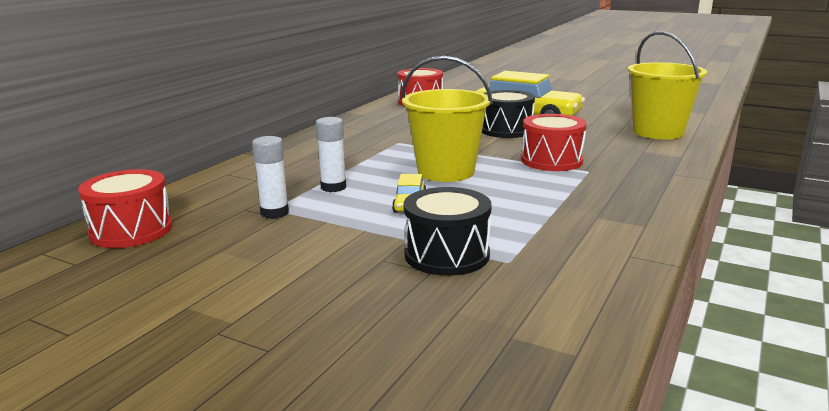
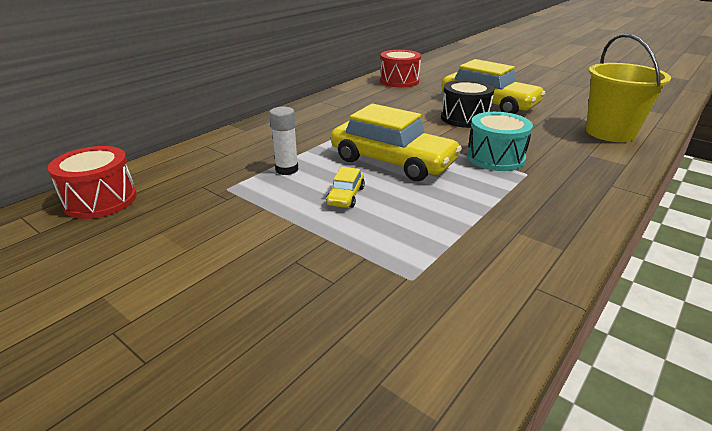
camera: 10 degrees right, 10 degrees up
(274, 213) = (225, 193): white glue stick -> none
(446, 172) = (392, 161): yellow bucket -> yellow car
(447, 255) = (356, 263): black drum -> none
(551, 161) = (495, 158): red drum -> turquoise drum

